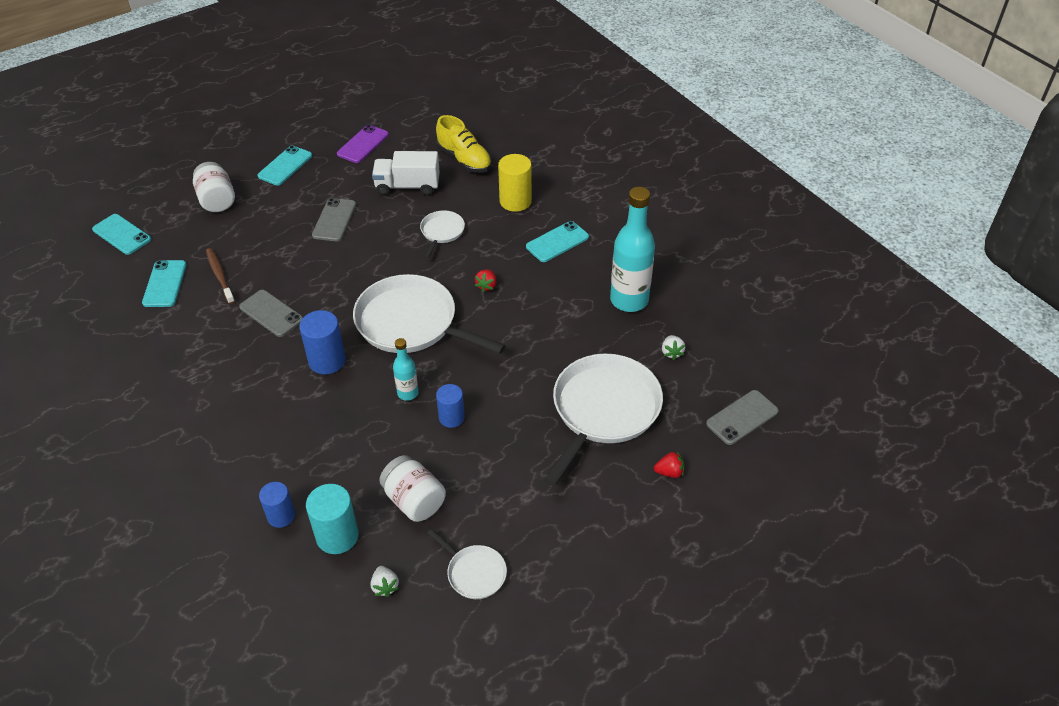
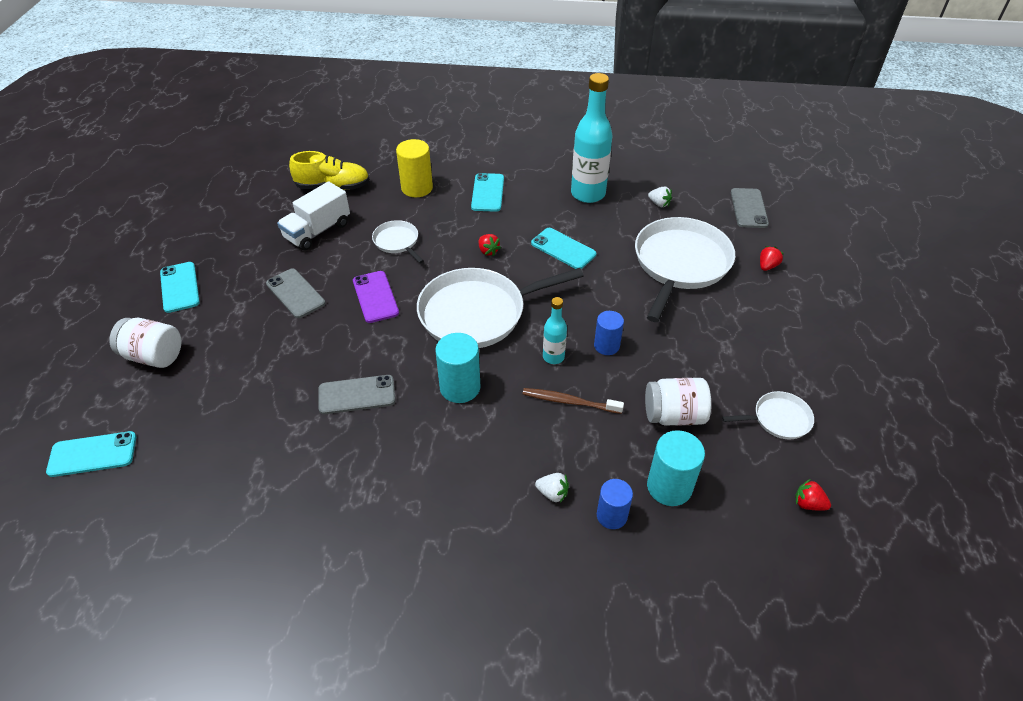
camera: 50 degrees left, 0 degrees up
(165, 284) = (214, 454): turquoise phone -> turquoise phone (563, 249)
(220, 275) = (259, 406): brown toothbrush -> brown toothbrush (569, 401)
(327, 360) = (460, 387): blue cylinder -> turquoise cylinder
(363, 144) = (228, 228): purple phone -> purple phone (375, 297)
(385, 586) = (750, 483): white strawberry -> white strawberry (552, 493)
(396, 636) = (808, 504): none -> red strawberry
(603, 410) = (680, 264): white pan -> white pan turned 45 degrees clockwise

